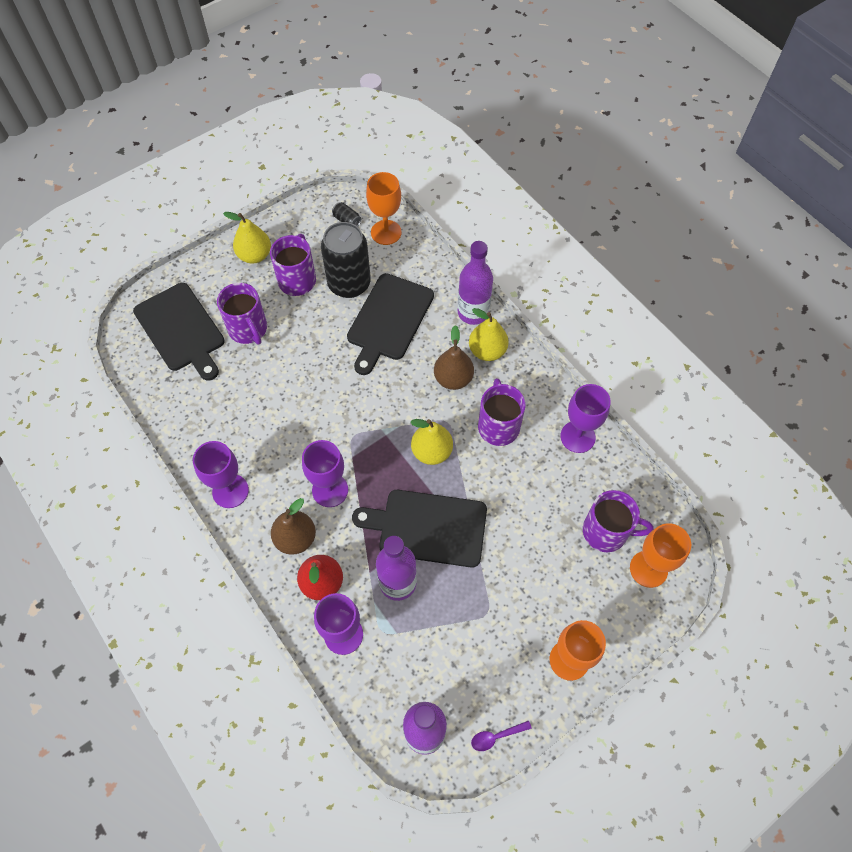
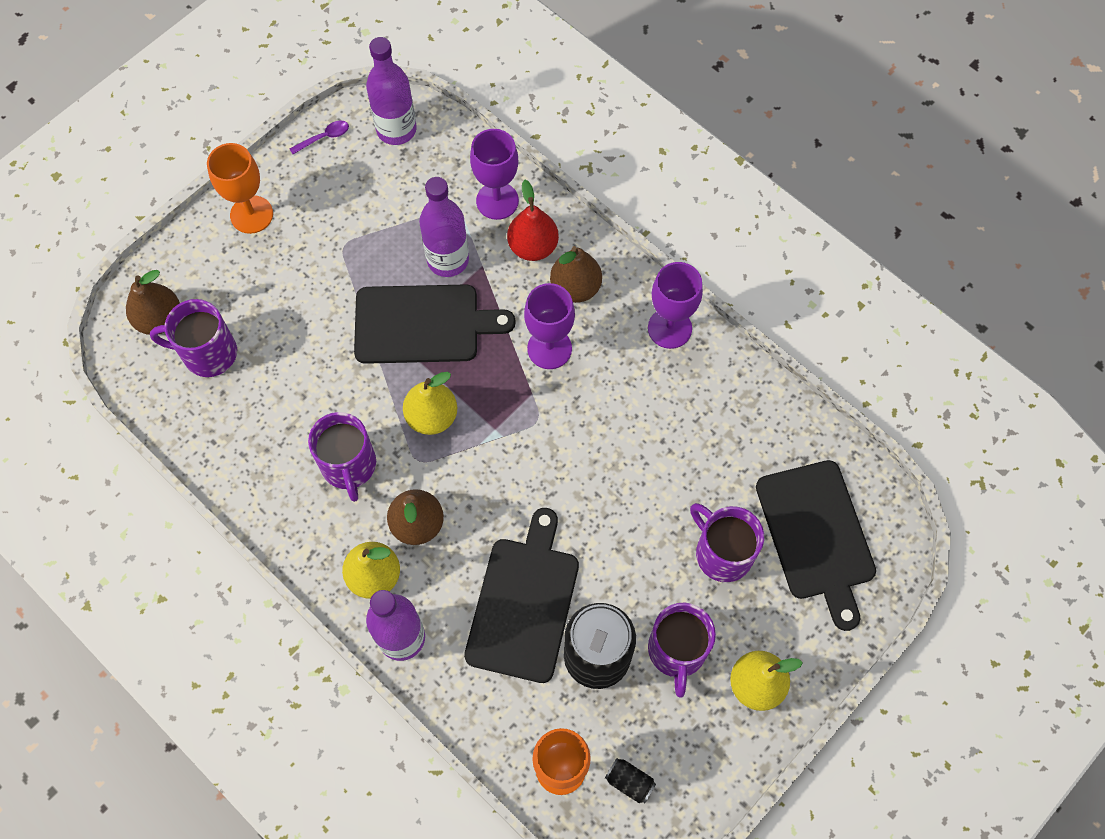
camera: 170 degrees right, 5 degrees up
(181, 330) = (816, 535): black cutting board -> black cutting board turned 150 degrees counterclockwise
(577, 437) = (243, 468): purple goblet -> none
(648, 569) = (159, 319): orange goblet -> brown pear

